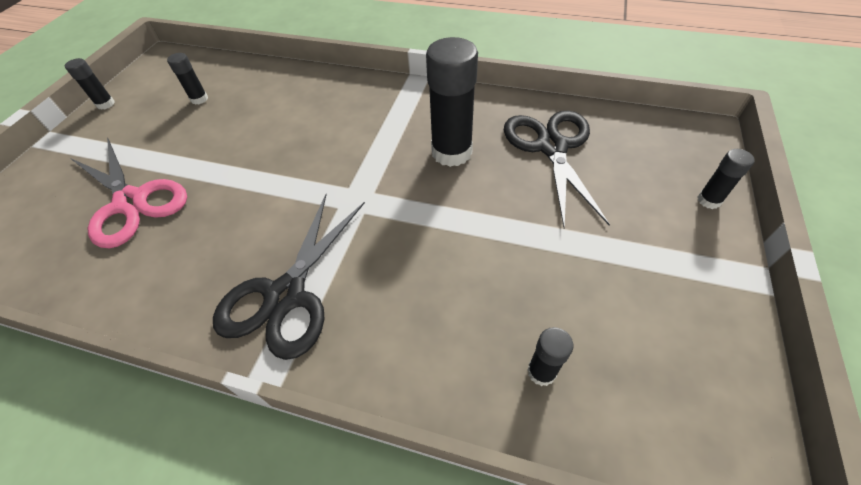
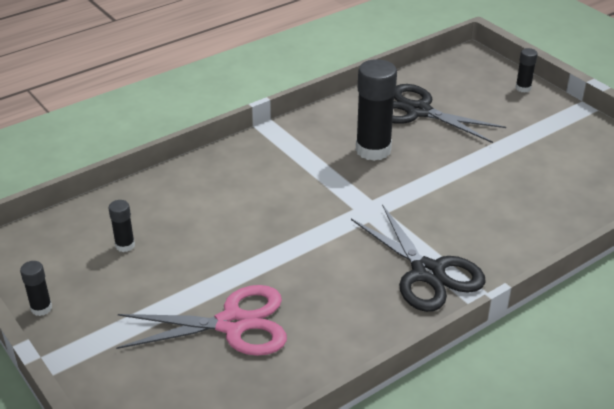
camera: 55 degrees left, 15 degrees down
(541, 372) = (574, 201): black glue stick -> none

